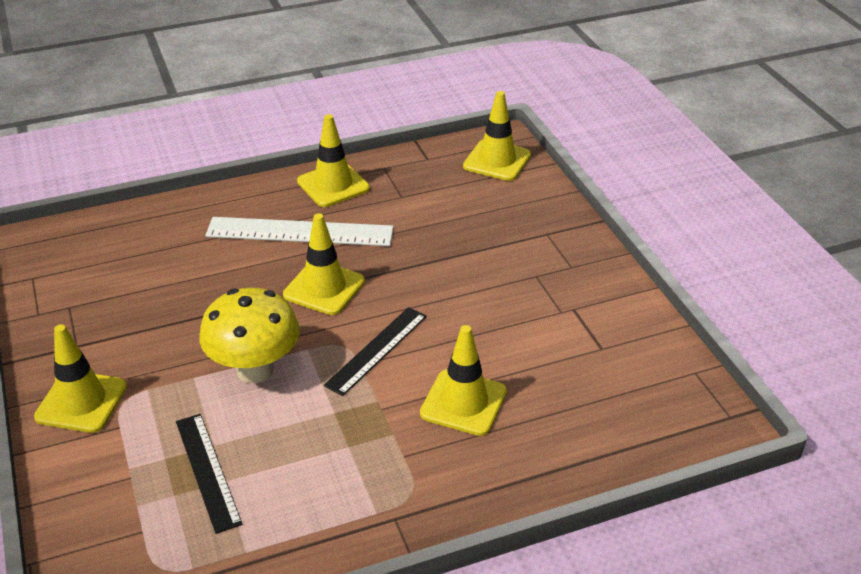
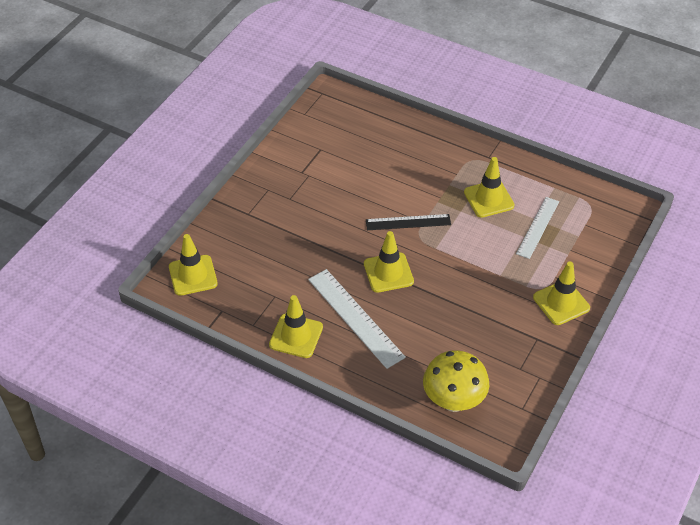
camera: 130 degrees left, 10 degrees up
(207, 471) = (538, 227): black ruler -> white ruler
(255, 370) = (470, 256): yellow mushroom -> yellow mushroom (453, 401)
(463, 402) = (406, 173): yellow traffic cone -> yellow traffic cone (489, 199)

